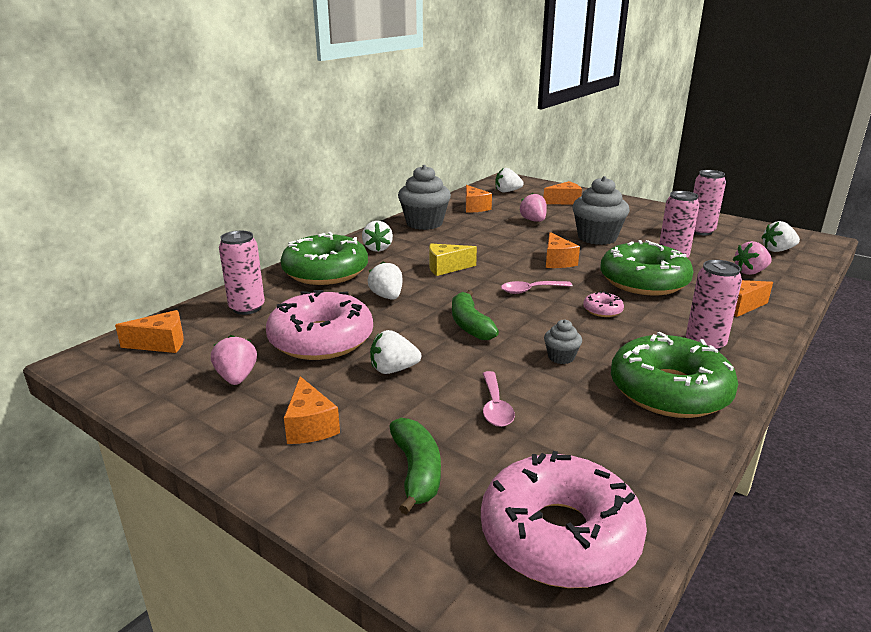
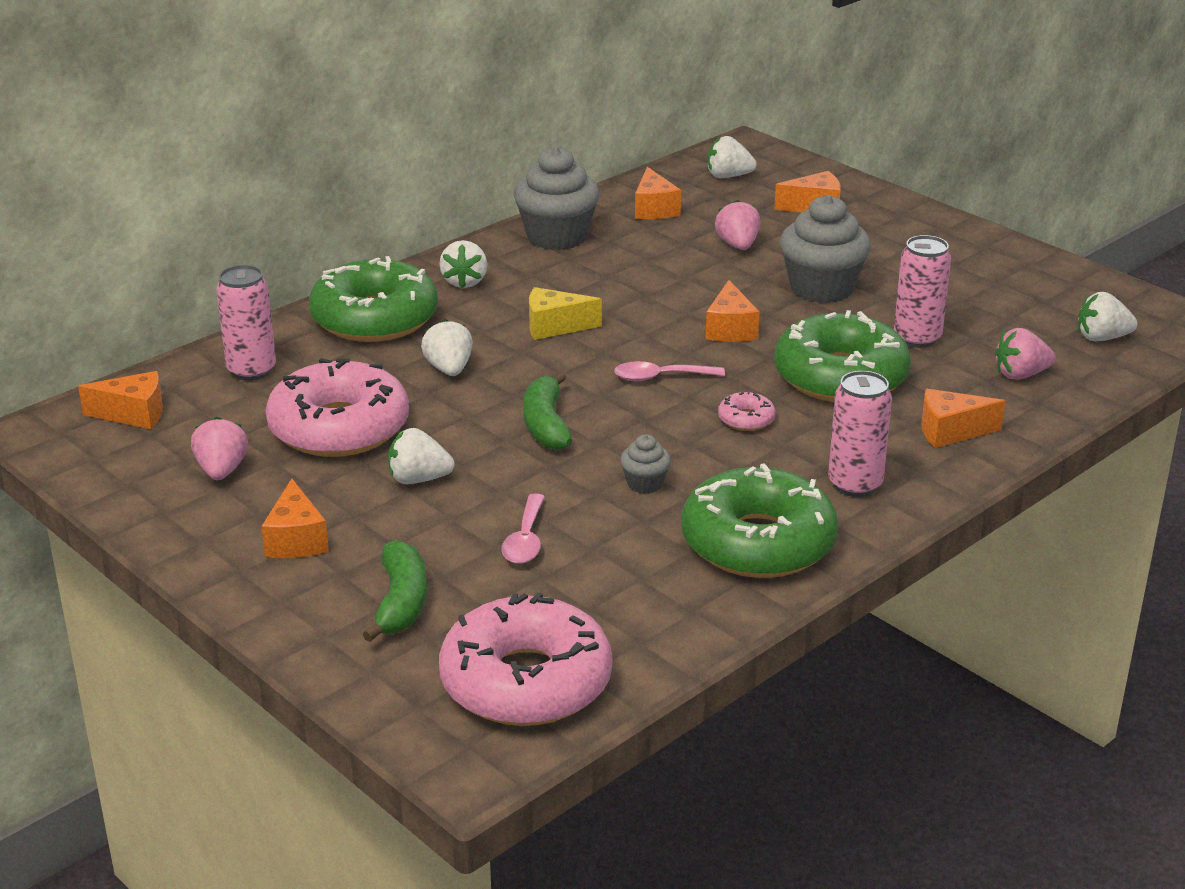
camera: 10 degrees right, 5 degrees up
(700, 231) = (1004, 290): pink can -> none

